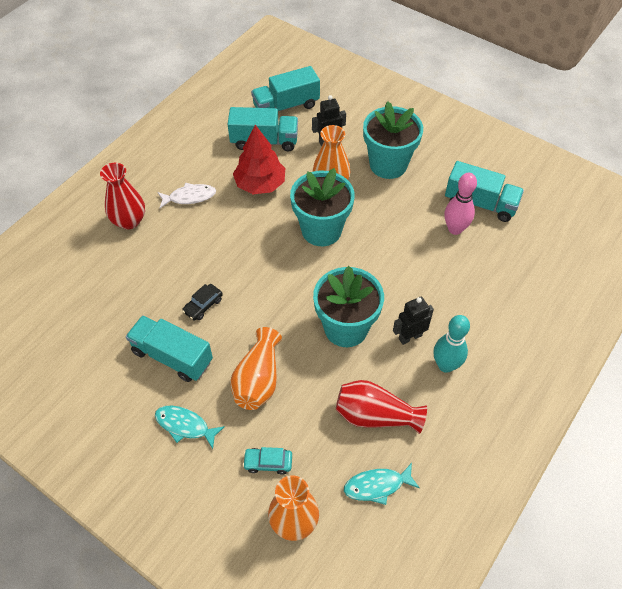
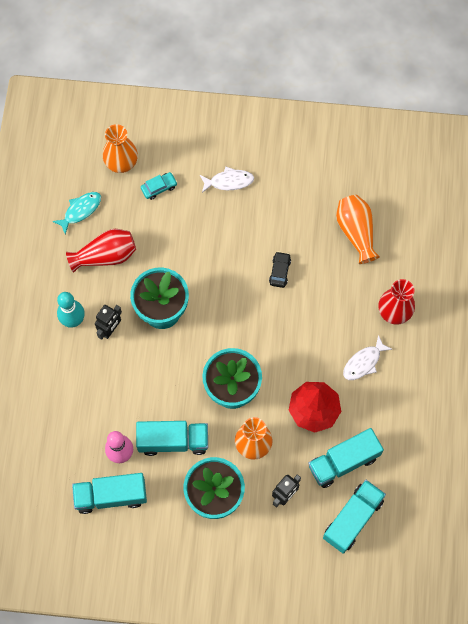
camera: 150 degrees right, 15 degrees up
(172, 356) = (273, 222): turquoise truck -> turquoise truck (173, 441)
(185, 426) = (229, 181): turquoise fish -> white fish
(258, 380) = (201, 238): orange vase -> orange vase (356, 232)

